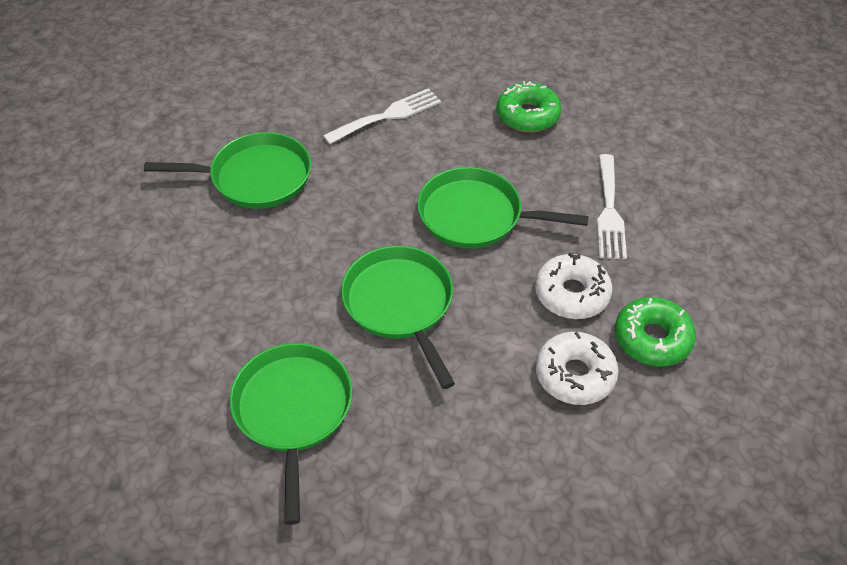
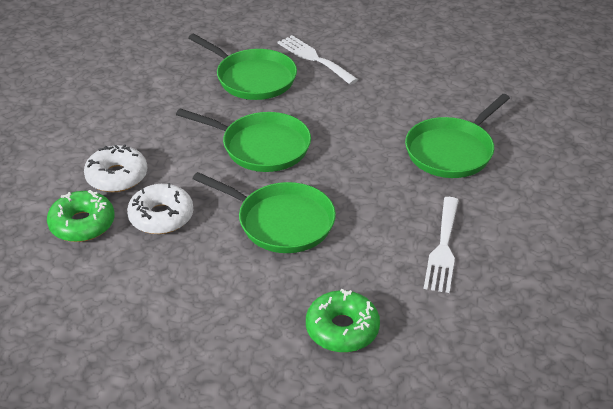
camera: 135 degrees right, 10 degrees down
(475, 216) = (281, 222): green pan -> green pan turned 60 degrees clockwise
(609, 211) = (188, 290): white fork -> white fork (314, 58)

